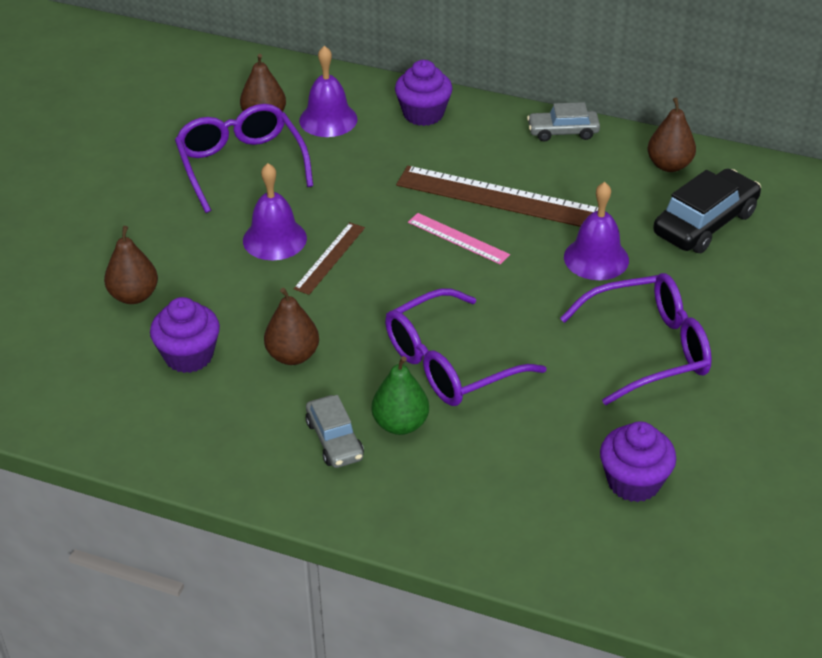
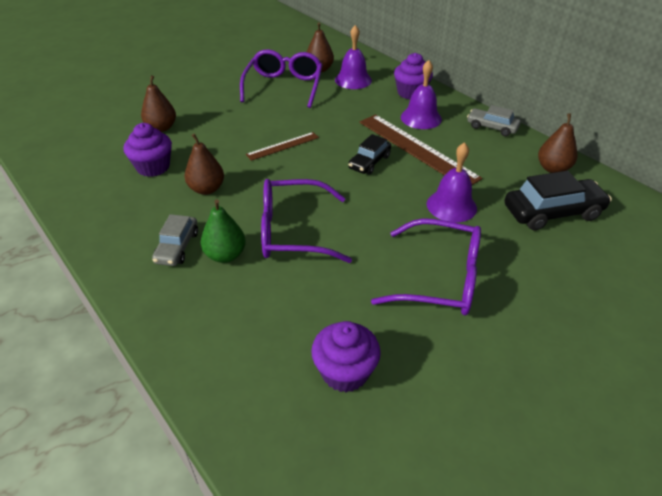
camera: 30 degrees right, 0 degrees up
(274, 239) = (263, 126): purple bell -> purple bell (421, 118)
(458, 238) = (369, 162): pink ruler -> black car

